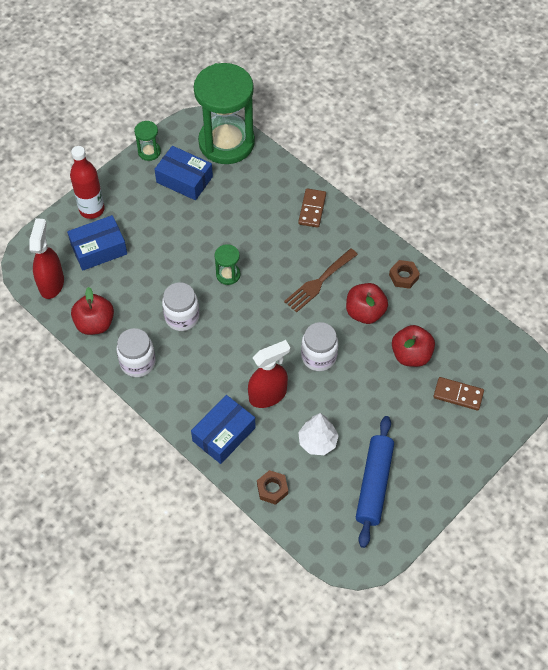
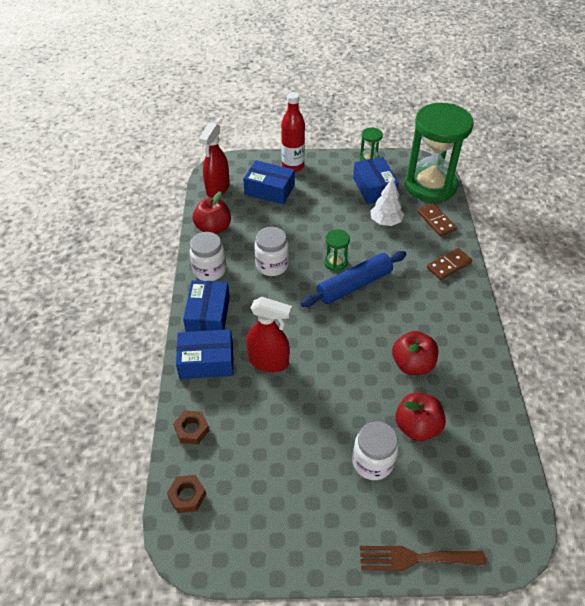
camera: 45 degrees right, 10 degrees down
(51, 283) = (217, 188): red spray bottle -> red spray bottle turned 150 degrees clockwise
(182, 399) = (208, 315): none -> blue box
(317, 442) = (265, 426): white tree -> white tree (385, 222)
(318, 357) = (338, 366): white jar -> white jar (372, 462)
(319, 282) = (398, 316): brown fork -> brown fork (415, 558)
(374, 484) = (270, 500): blue rolling pin -> blue rolling pin (354, 285)
(403, 276) = (475, 363): brown nut -> brown nut (187, 496)
(458, 395) = (425, 494): brown domino -> brown domino (436, 221)

